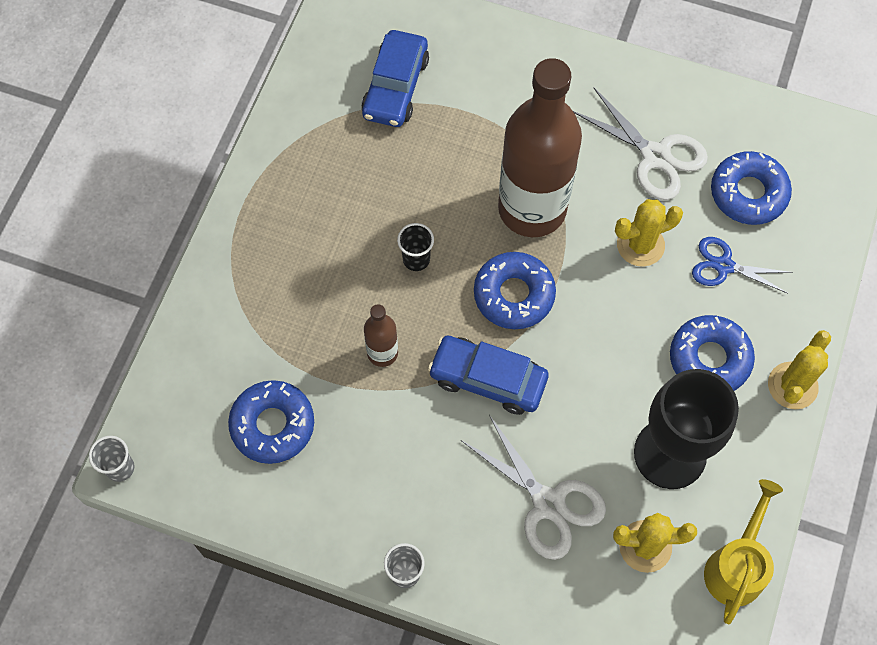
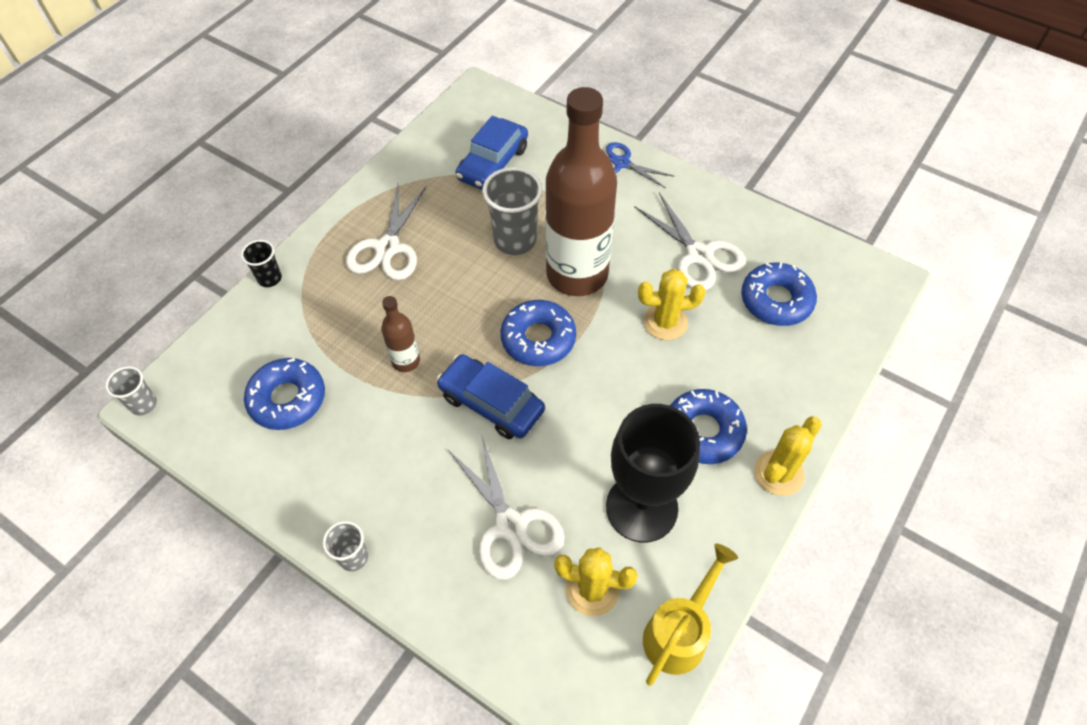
camera: 15 degrees right, 10 degrees down
(313, 222) = (387, 248): none -> white scissors
(416, 259) = (463, 293): black cup -> black cup (270, 278)
(452, 181) = (515, 240): none -> grey cup
(724, 266) = (738, 355): blue scissors -> blue scissors (622, 163)

